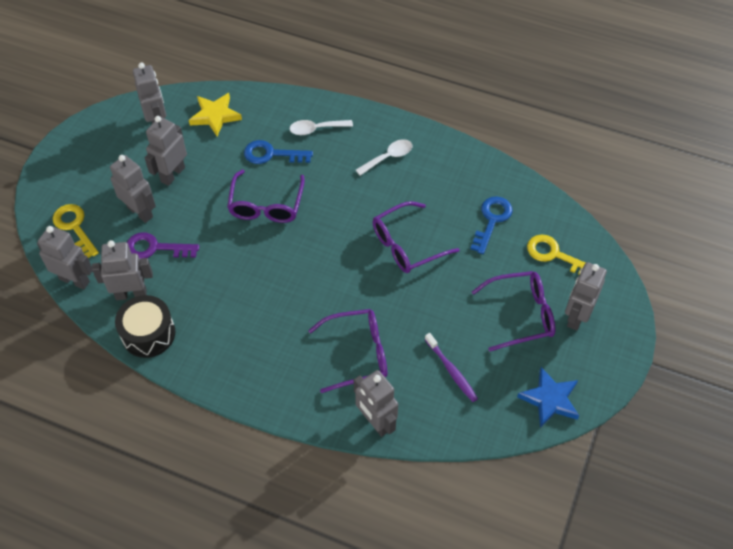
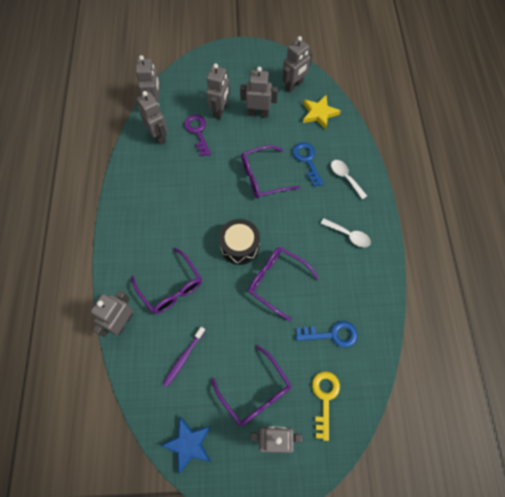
camera: 65 degrees right, 10 degrees up
(74, 227) = (191, 84): yellow key -> none
(148, 334) = (134, 159): black drum -> black drum (240, 246)

